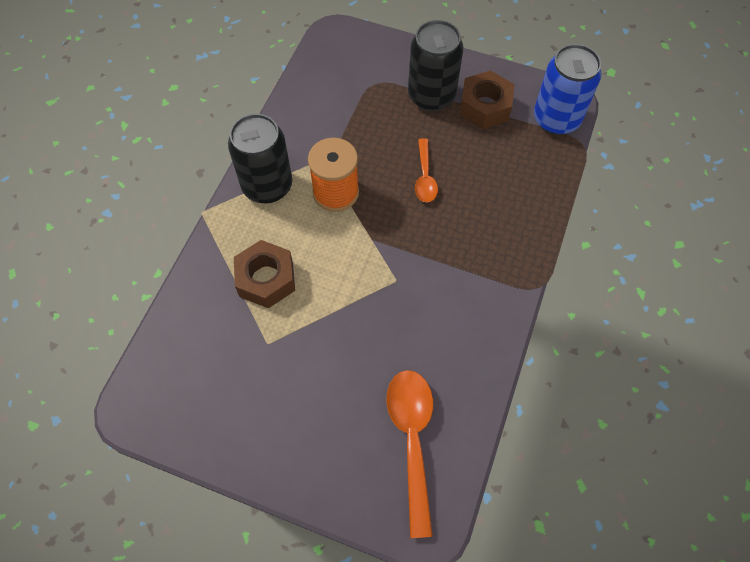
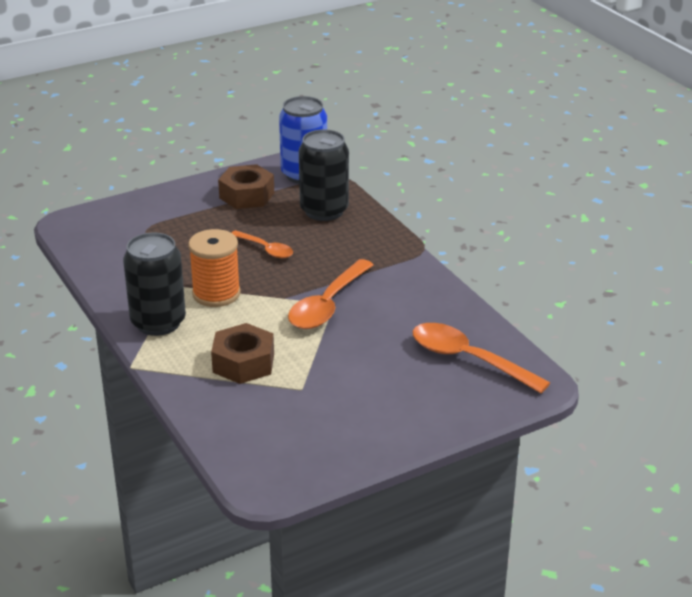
camera: 50 degrees left, 30 degrees down
(391, 277) = (327, 305): none -> orange spoon
(431, 96) = (200, 211): black can -> black can (324, 211)

